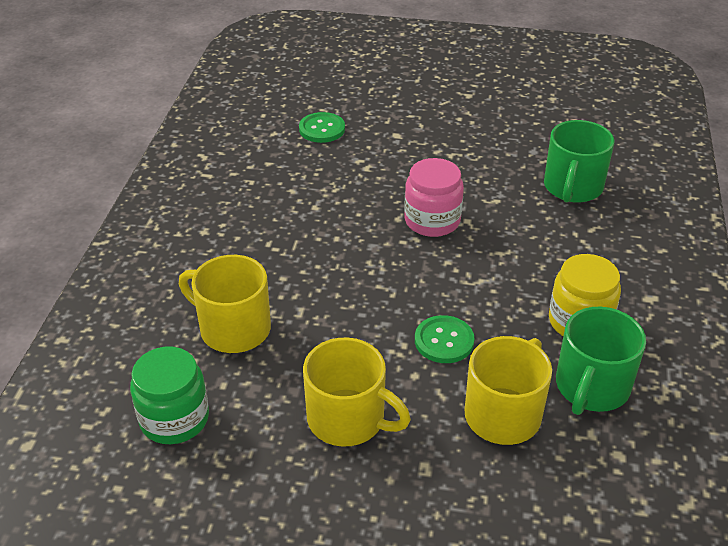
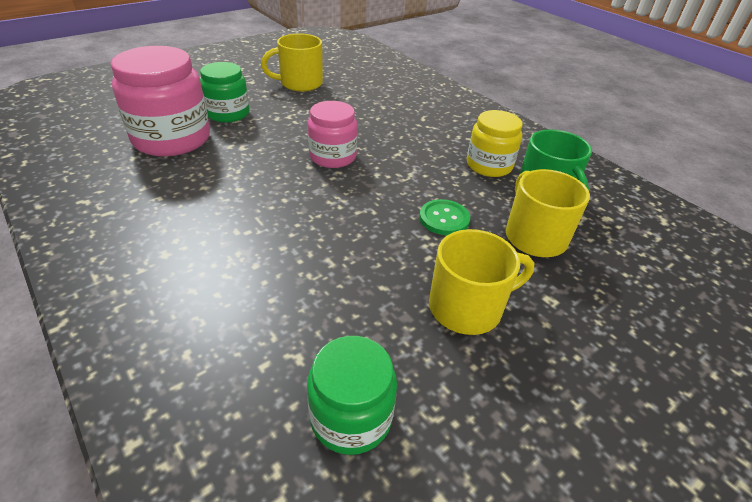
camera: 50 degrees left, 0 degrees up
(233, 328) = (296, 308): yellow mug -> yellow mug (300, 83)
(322, 129) = (172, 139): green button -> pink jar
(399, 124) = (228, 113): none -> green jar
(572, 187) = (382, 103): green mug -> none

